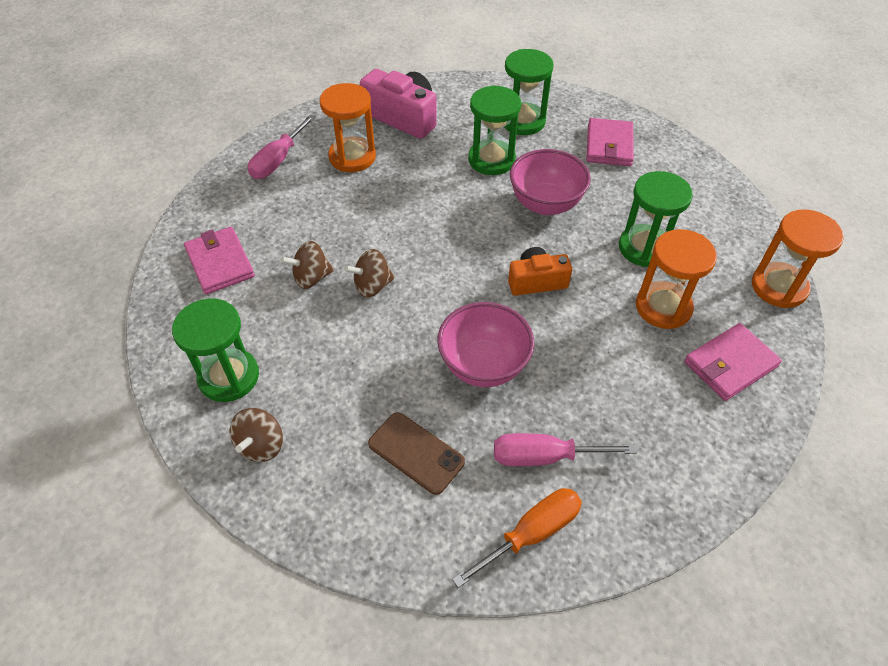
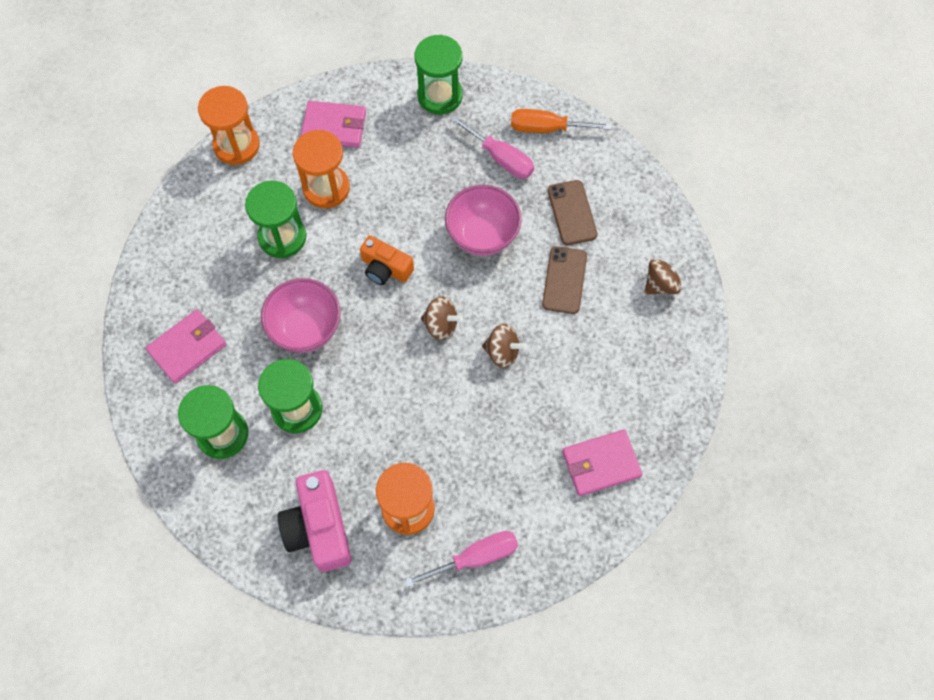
camera: 140 degrees left, 15 degrees up
(220, 263) = (601, 464): pink wallet -> pink wallet turned 60 degrees clockwise
(229, 377) = (653, 350): green hourglass -> green hourglass (440, 95)
(311, 278) = (541, 394): brown spinning top -> brown spinning top (441, 325)
(367, 380) = (564, 280): none -> brown phone

